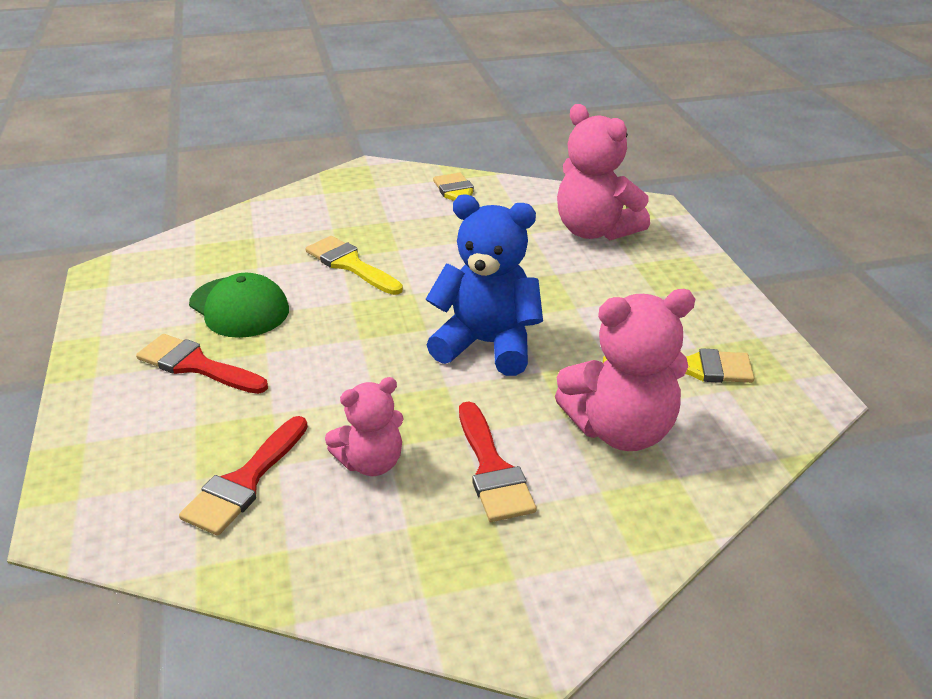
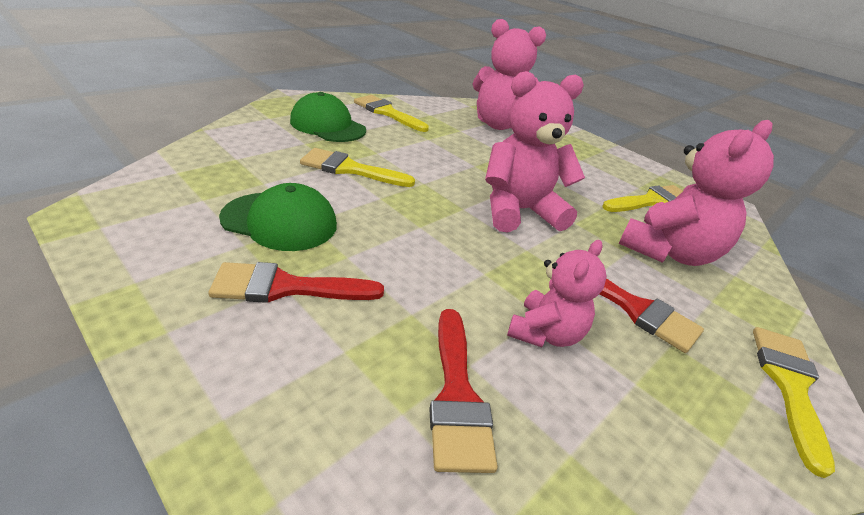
camera: 35 degrees left, 0 degrees up
(375, 209) = (327, 125): none -> green cap
(487, 344) = (519, 211): blue teddy bear -> pink teddy bear
(570, 586) = (789, 385): none -> yellow brush

